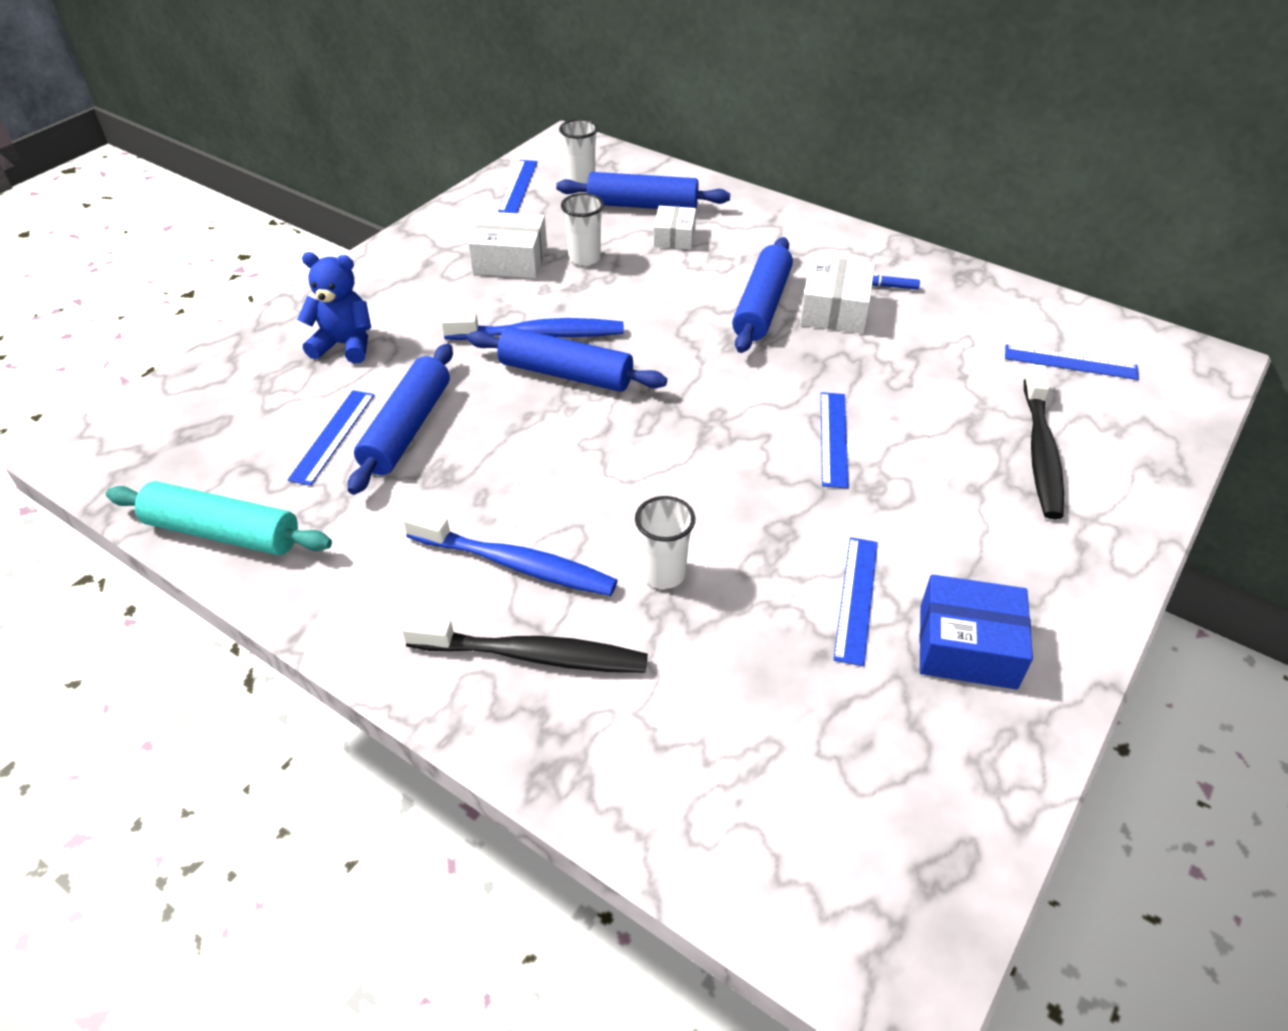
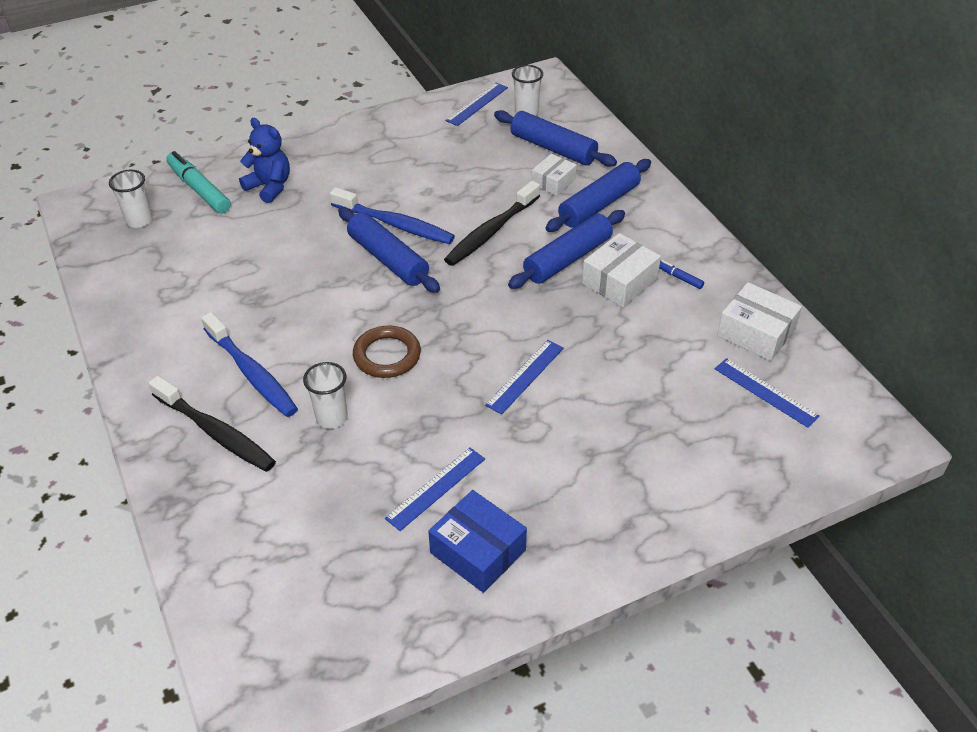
camera: 30 degrees right, 0 degrees up
(223, 532) = (112, 284): turquoise rolling pin -> none
(250, 377) = (199, 189): none -> turquoise marker
(332, 436) = (215, 247): blue ruler -> none
(407, 428) = (261, 259): blue rolling pin -> blue rolling pin (599, 205)
(510, 260) = (423, 161): white box -> white box (756, 332)
(585, 258) = (474, 177): white cup -> white cup (139, 220)
(663, 477) = (387, 355): none -> brown ring
(1040, 452) = (668, 448): black toothbrush -> black toothbrush (491, 232)

